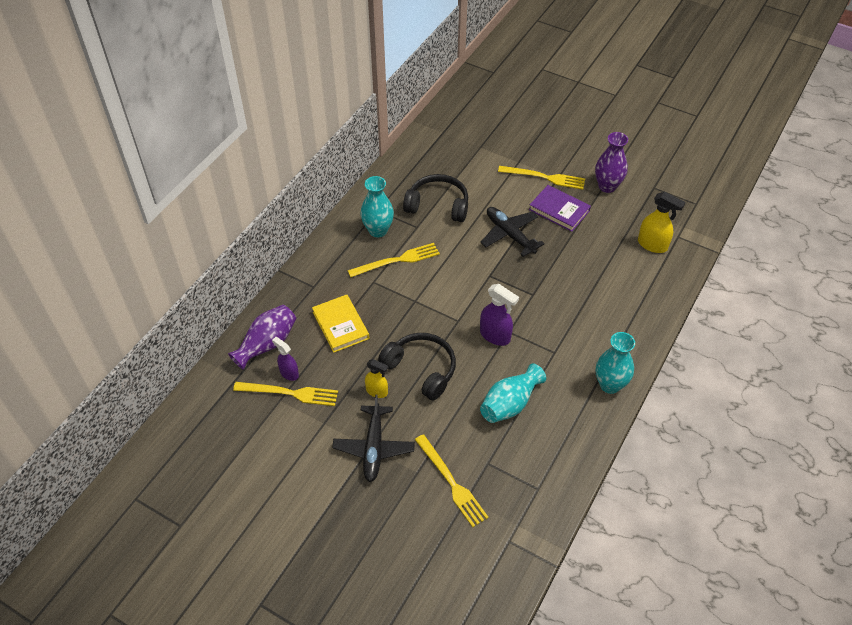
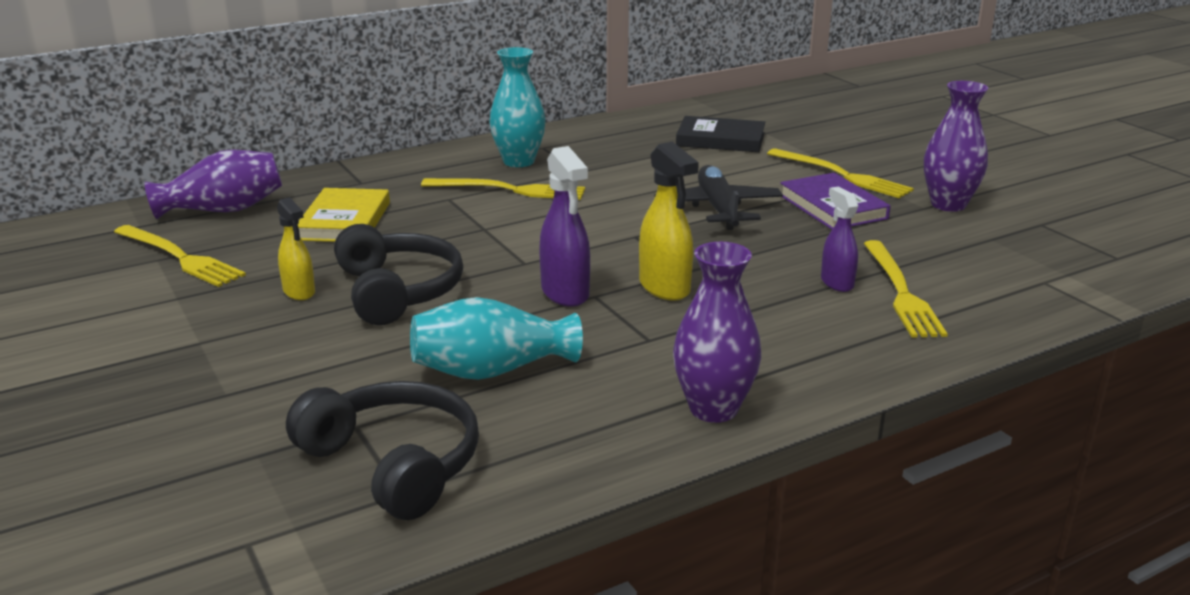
camera: 30 degrees right, 25 degrees down
(289, 373) = (209, 240): purple spray bottle -> purple spray bottle (836, 283)
(373, 447) = (204, 344): black plane -> none
(438, 205) = (636, 161): black headphones -> black headphones (394, 463)
(451, 482) = (261, 426): yellow fork -> yellow fork (901, 292)
(463, 164) = (720, 139): none -> black book
(610, 385) = (713, 409): turquoise vase -> purple vase
(652, 245) = (979, 278): yellow spray bottle -> yellow spray bottle (665, 288)

